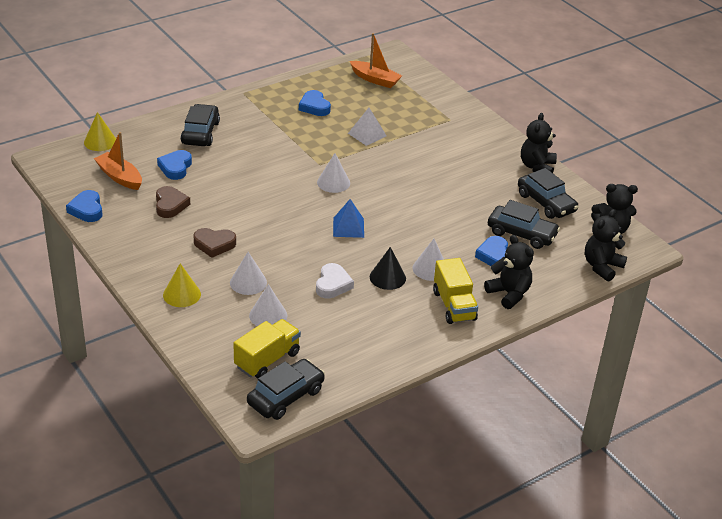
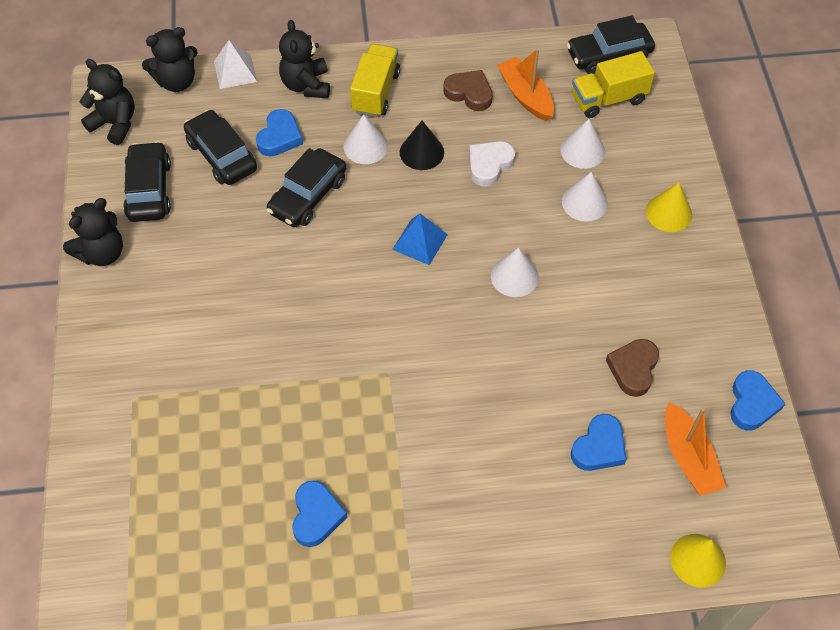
camera: 150 degrees left, 20 degrees up
(200, 133) = (530, 518): black car -> black car (308, 196)
(214, 244) = (601, 275): brown heart -> brown heart (469, 93)
(333, 182) = (391, 328): white cone -> white cone (514, 276)
(367, 134) = (279, 412): white pyramid -> white pyramid (235, 71)
(375, 79) = (170, 552): orange boat -> orange boat (525, 96)

